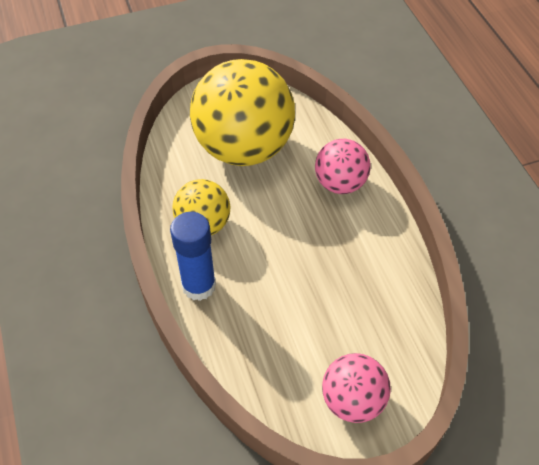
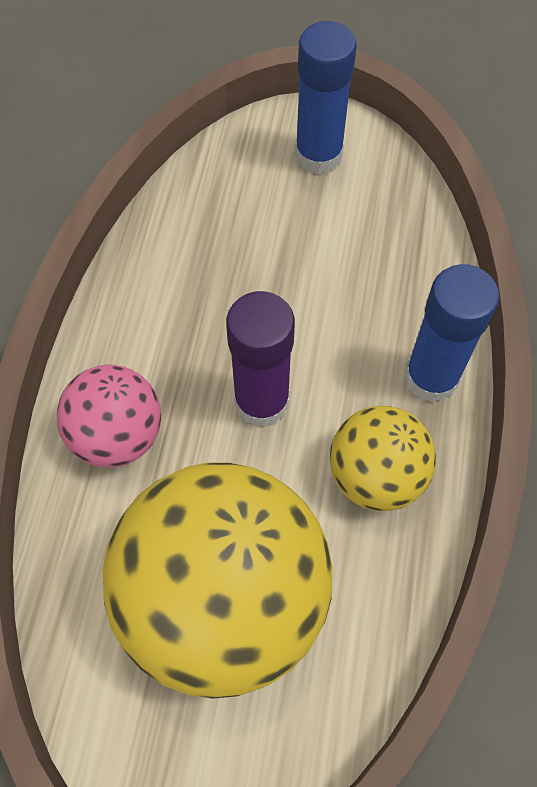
camera: 150 degrees left, 10 degrees up
(282, 230) = (261, 402): none -> purple glue stick
(352, 400) = (318, 155): pink ball -> blue glue stick

